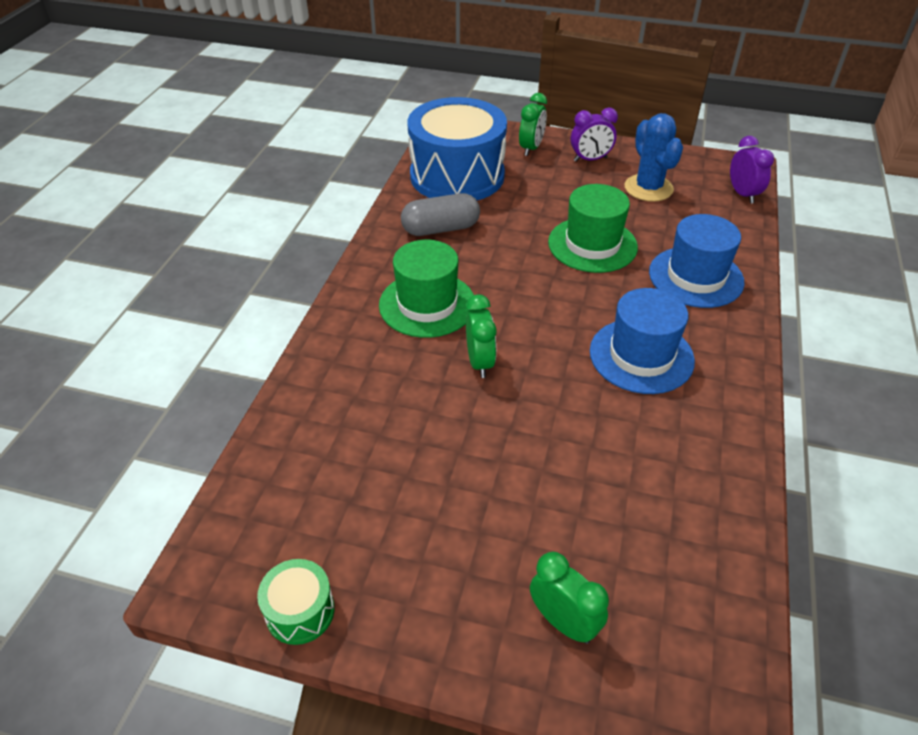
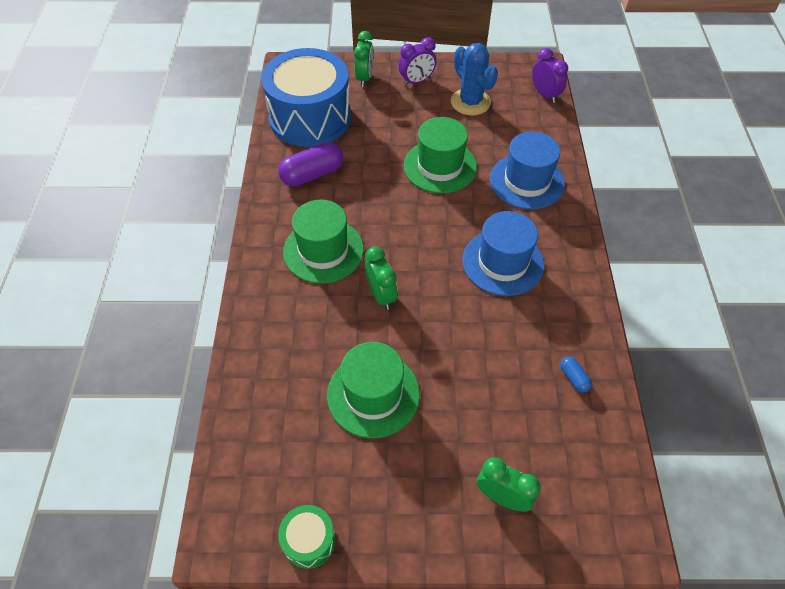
camera: 15 degrees left, 10 degrees up
(435, 465) = (373, 394): none -> green hat
(441, 229) = (312, 174): grey capsule -> purple capsule
(700, 503) = (573, 378): none -> blue capsule

